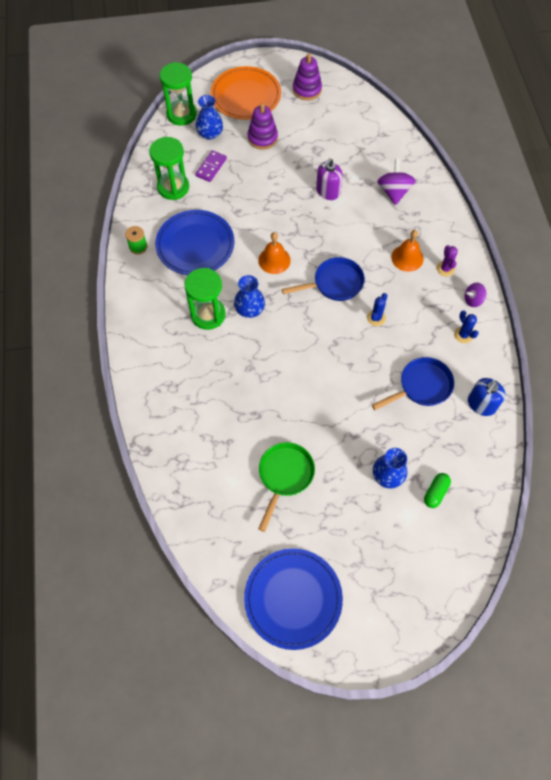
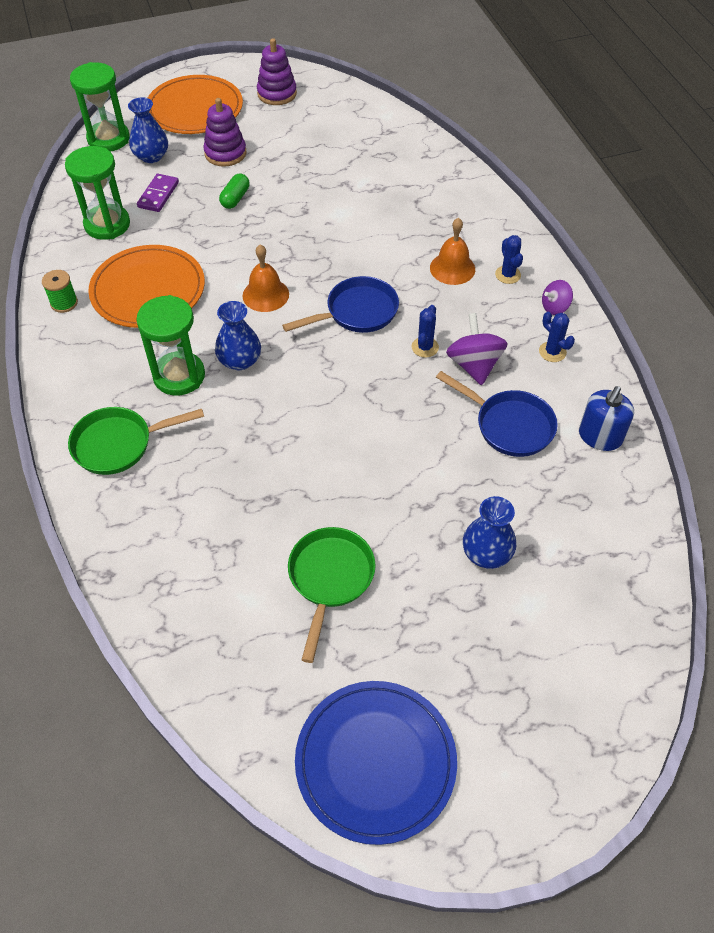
camera: 10 degrees left, 10 degrees down
(163, 359) = (118, 444): none -> green pan
(195, 245) = (148, 290): blue plate -> orange plate
(328, 191) = (326, 204): purple soap dispenser -> none
(394, 192) = (417, 194): purple spinning top -> purple spinning top (474, 365)
(422, 386) = (509, 425): blue pan -> blue pan turned 75 degrees clockwise
(435, 492) = (563, 566): green capsule -> green capsule (235, 198)
(445, 269) = (508, 275): purple cactus -> blue cactus

